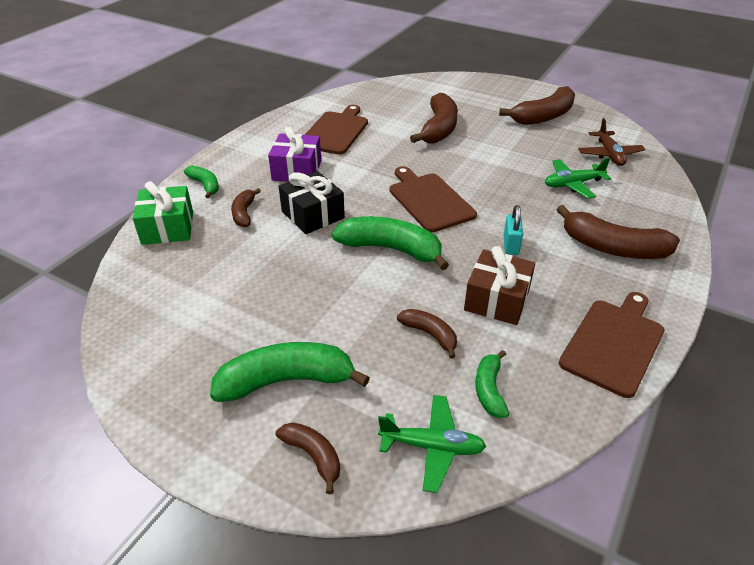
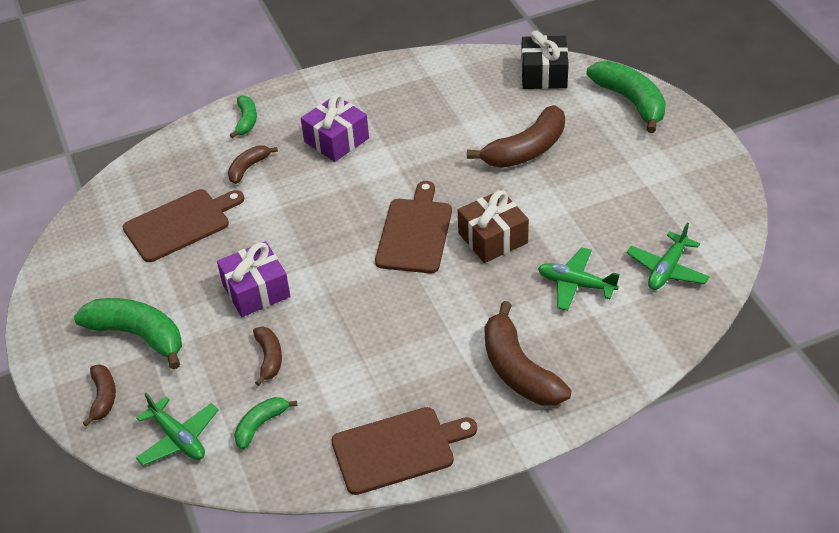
camera: 40 degrees right, 5 degrees up
(168, 228) = (179, 153): green gift -> none
(312, 215) = (300, 197): black gift -> black gift (543, 74)
(335, 131) = (420, 107): brown cutting board -> brown cutting board (180, 224)
(356, 291) = (256, 290): none -> purple gift
(391, 249) = (325, 266): green banana -> green banana (630, 101)
(497, 300) = (354, 359): brown gift -> brown gift (493, 238)
(511, 245) = (429, 317): turquoise padlock -> none
(543, 116) = (663, 185): brown banana -> none
(609, 154) = (667, 269): brown plane -> green plane

